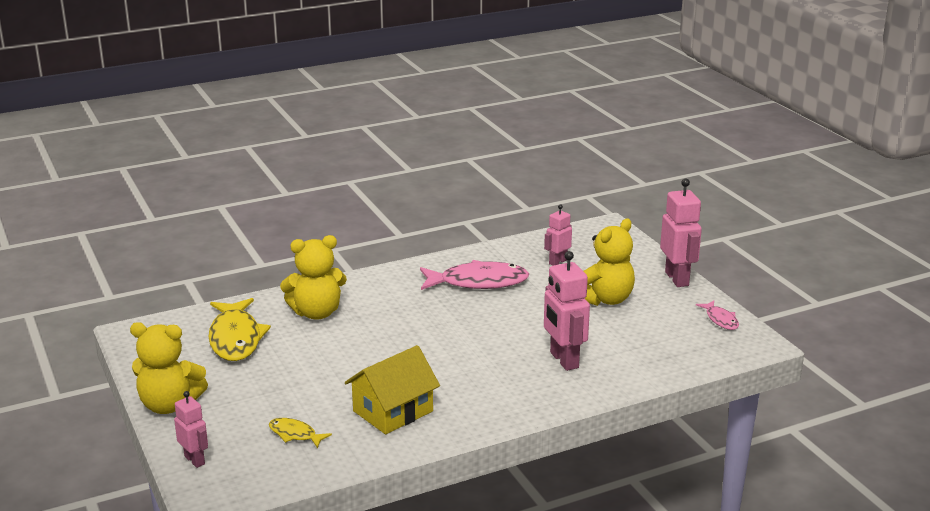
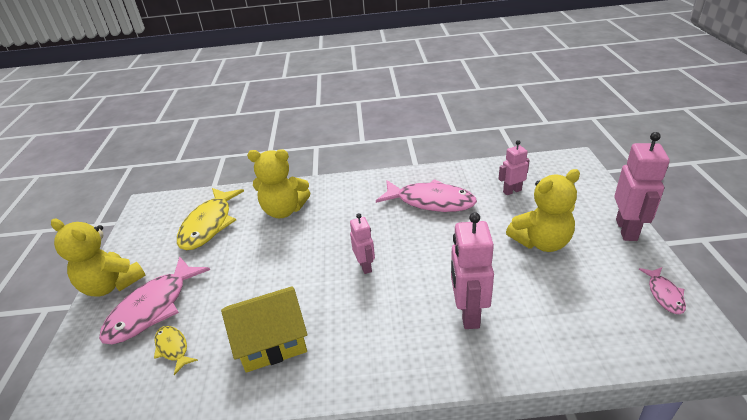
camera: 25 degrees right, 10 degrees up
(195, 460) = (76, 357): pink robot -> pink robot (365, 266)
(241, 413) = (152, 308): none -> pink fish

